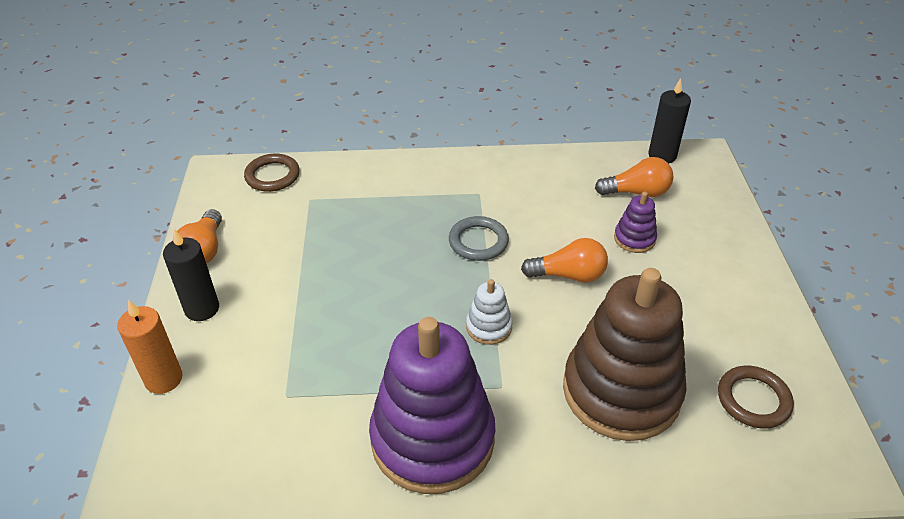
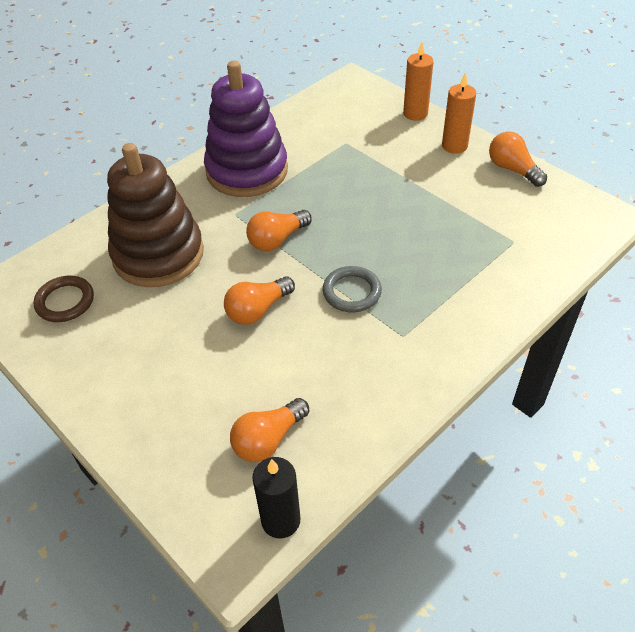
camera: 140 degrees right, 5 degrees up
(202, 309) = (454, 146): black candle -> orange candle
(272, 176) = (570, 239): brown ring -> none
(489, 327) = (277, 239): white stacking toy -> orange light bulb
(634, 239) = (231, 380): purple stacking toy -> none

